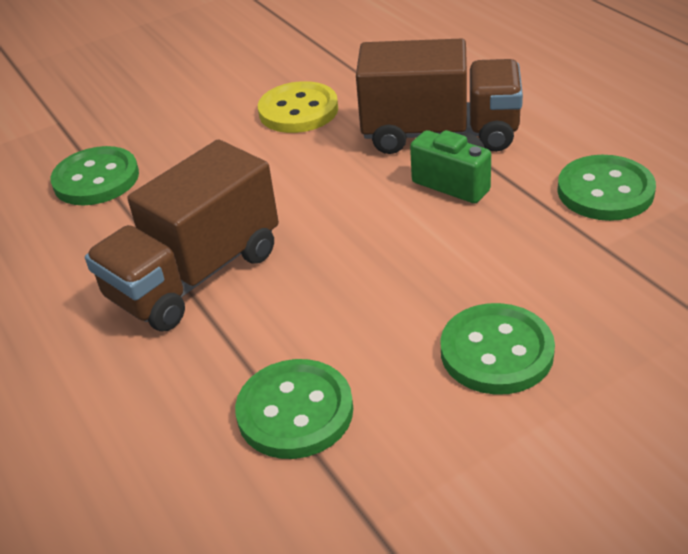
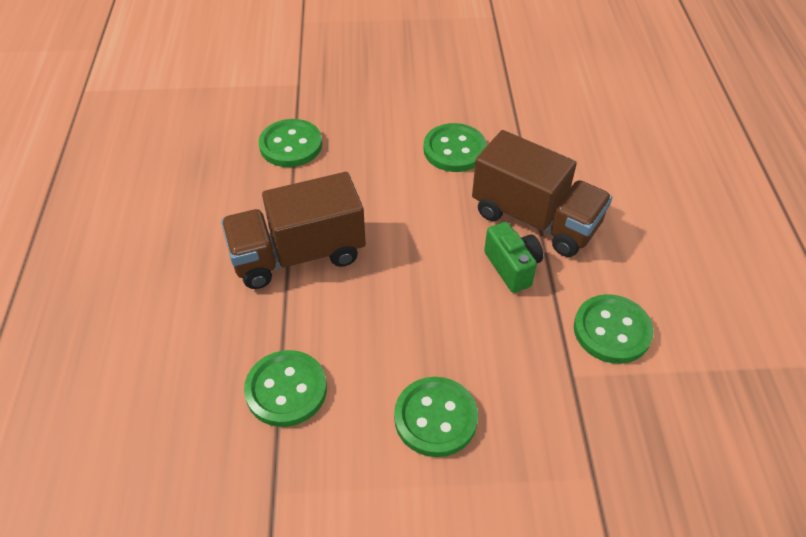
camera: 25 degrees right, 10 degrees up
(298, 110) = (454, 150): yellow button -> green button

